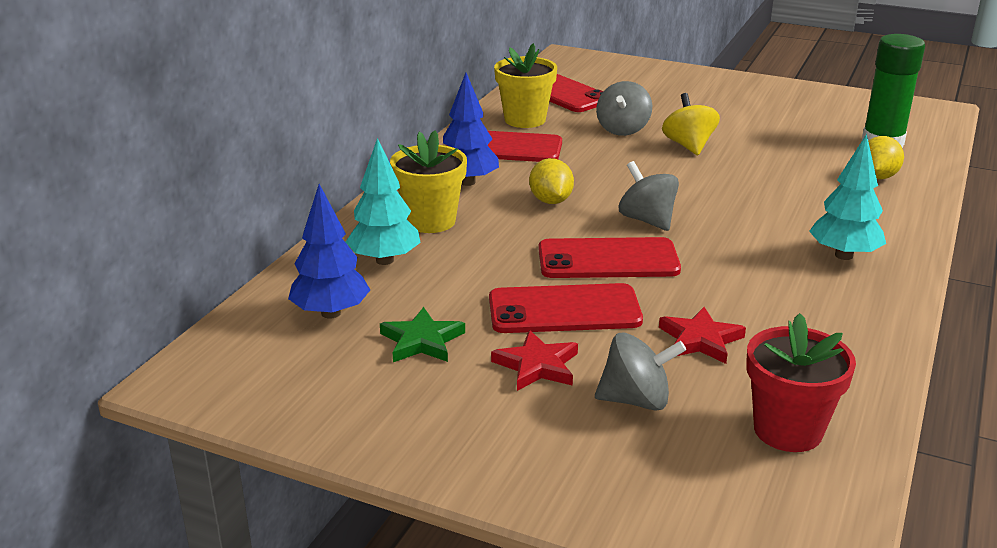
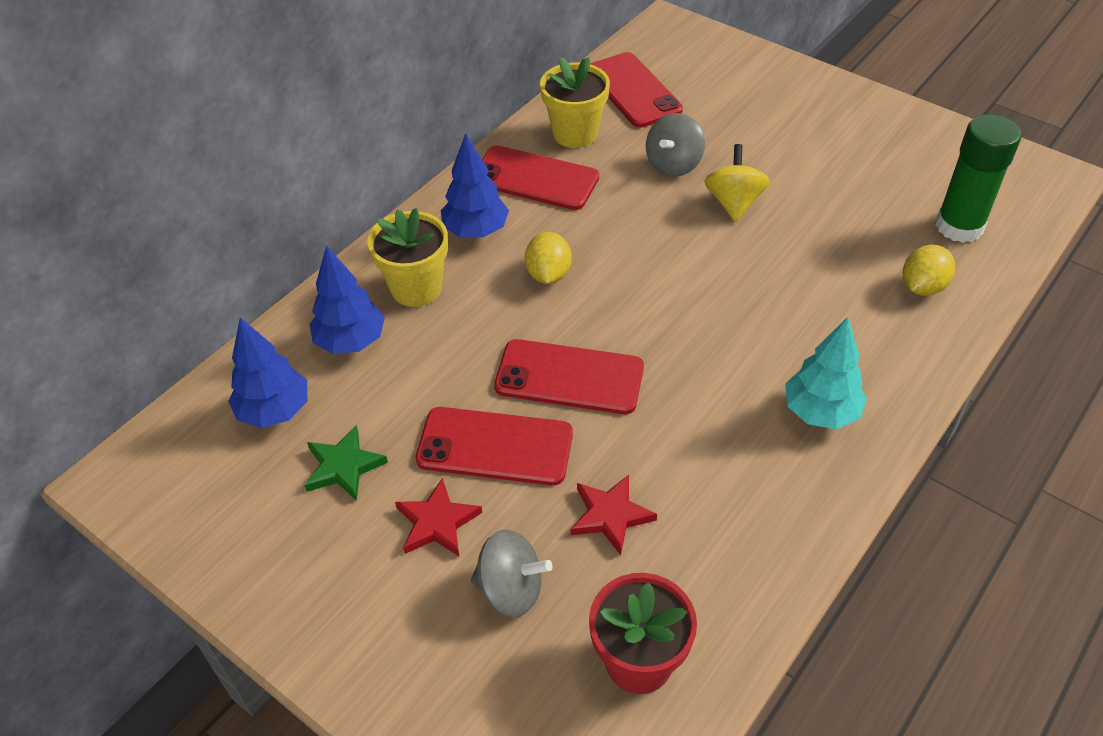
camera: 15 degrees right, 20 degrees up
(385, 260) = (351, 341): turquoise tree -> blue tree
(647, 220) = (635, 321): grey spinning top -> none

